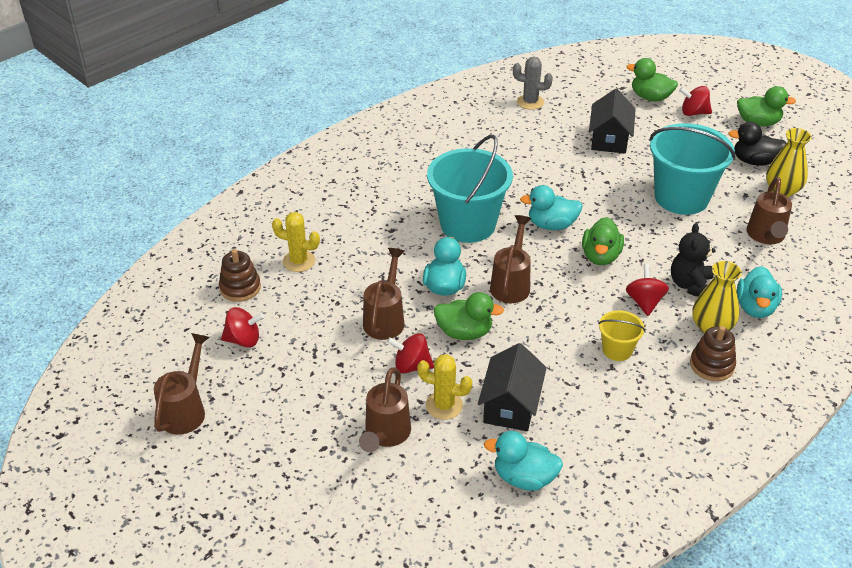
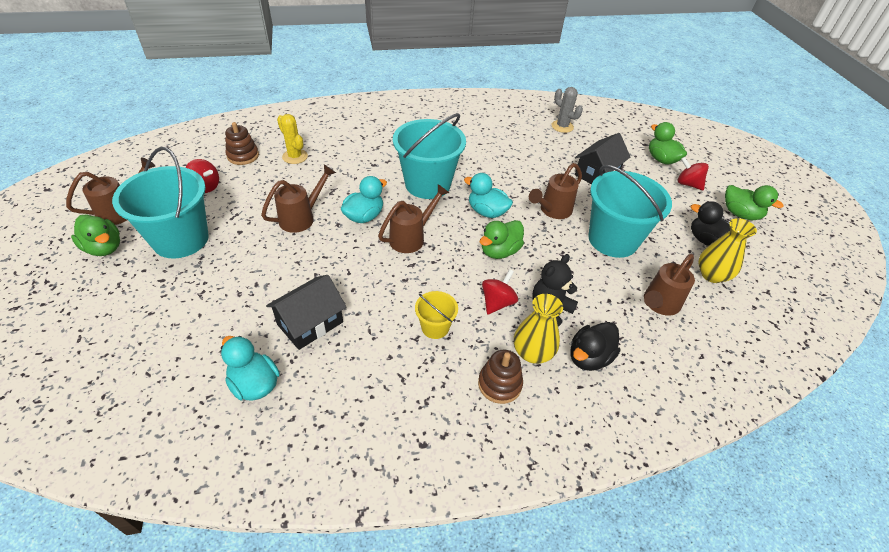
camera: 30 degrees right, 5 degrees up
(290, 402) = (181, 239): none -> turquoise bucket
(385, 435) = (206, 294): brown watering can -> brown watering can (552, 211)
(411, 366) = (279, 257): red spinning top -> none
(444, 405) = (267, 296): yellow cactus -> none
(464, 332) = (340, 253): green duck -> green duck (104, 248)
(755, 307) = (589, 357): turquoise duck -> black duck

